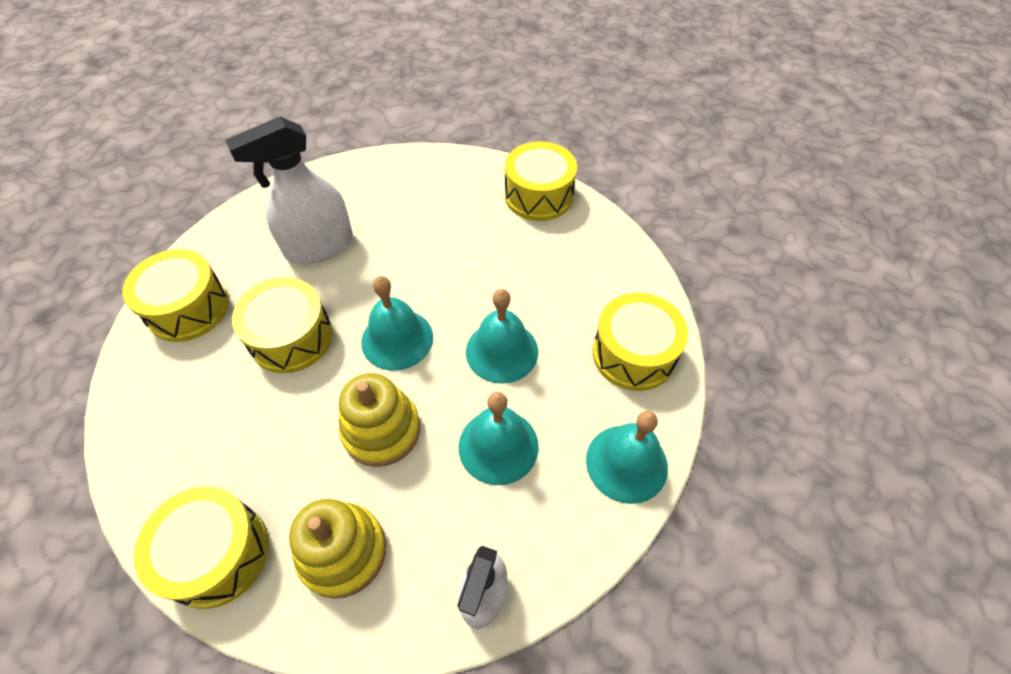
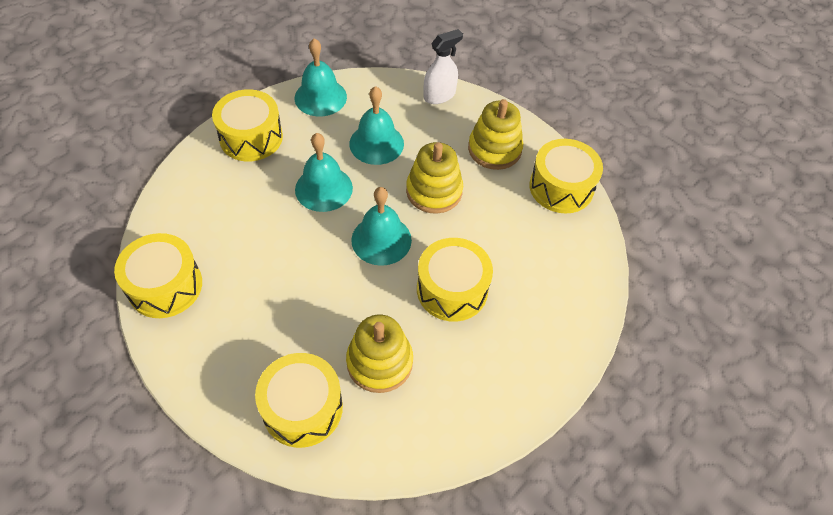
camera: 145 degrees left, 0 degrees up
(188, 308) = (518, 370): yellow drum -> yellow drum (302, 408)
(319, 246) = (379, 362): white spray bottle -> yellow stacking toy

